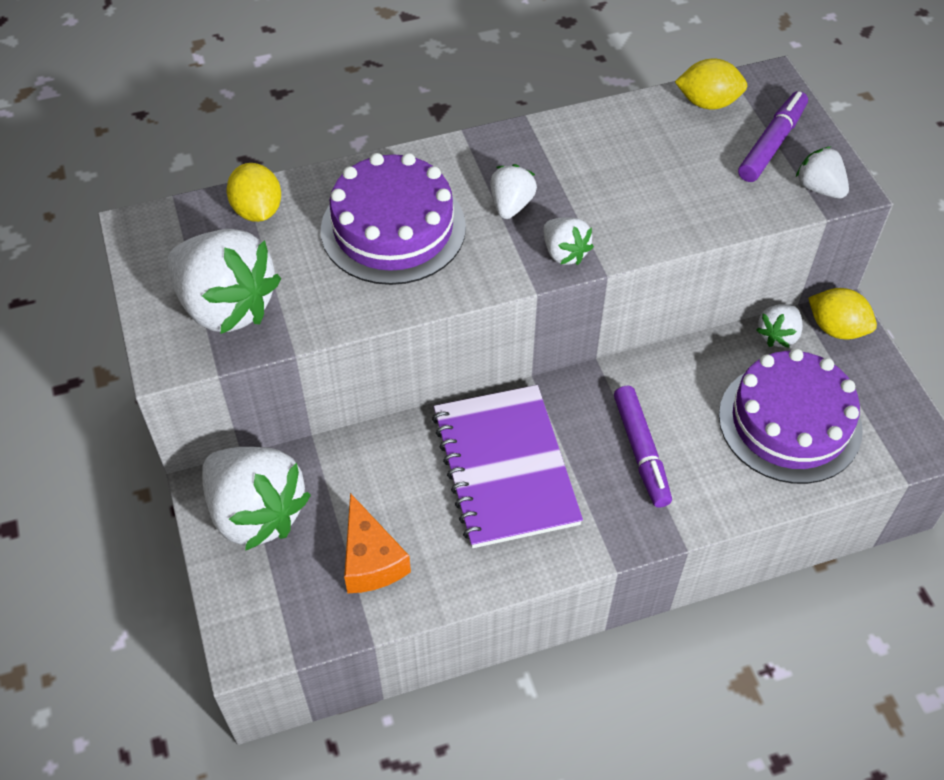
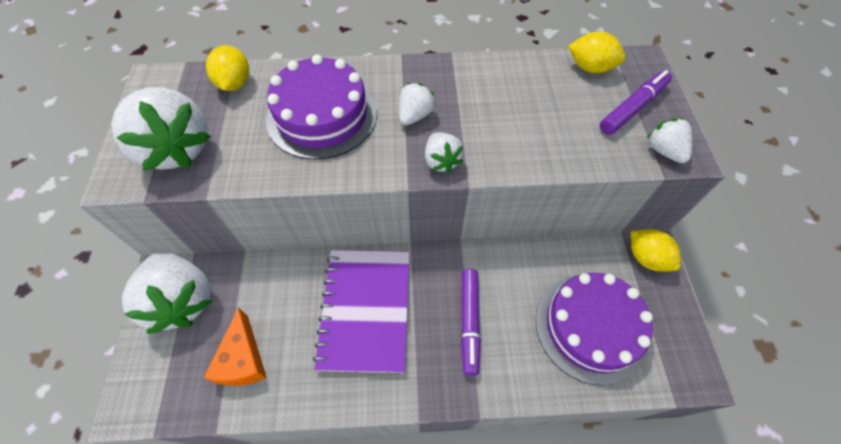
camera: 15 degrees right, 5 degrees up
(778, 335) = (599, 253): white strawberry -> none

